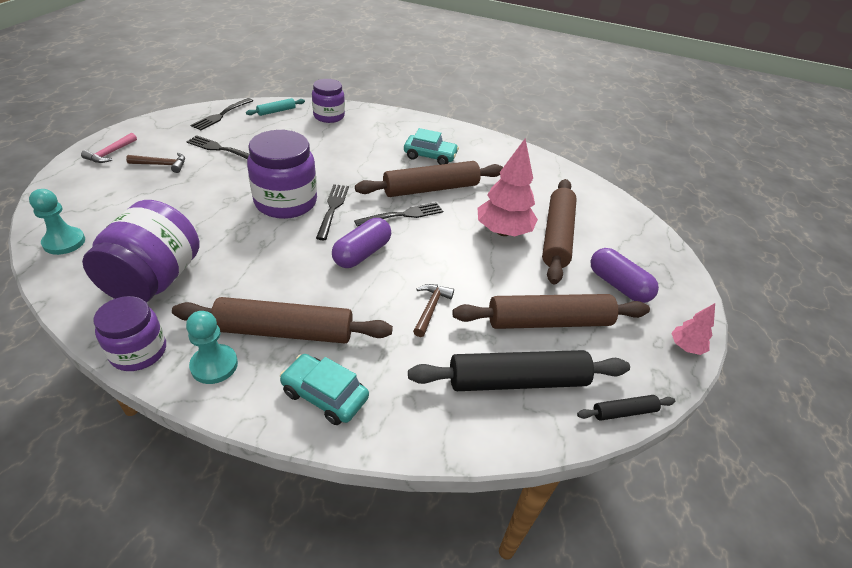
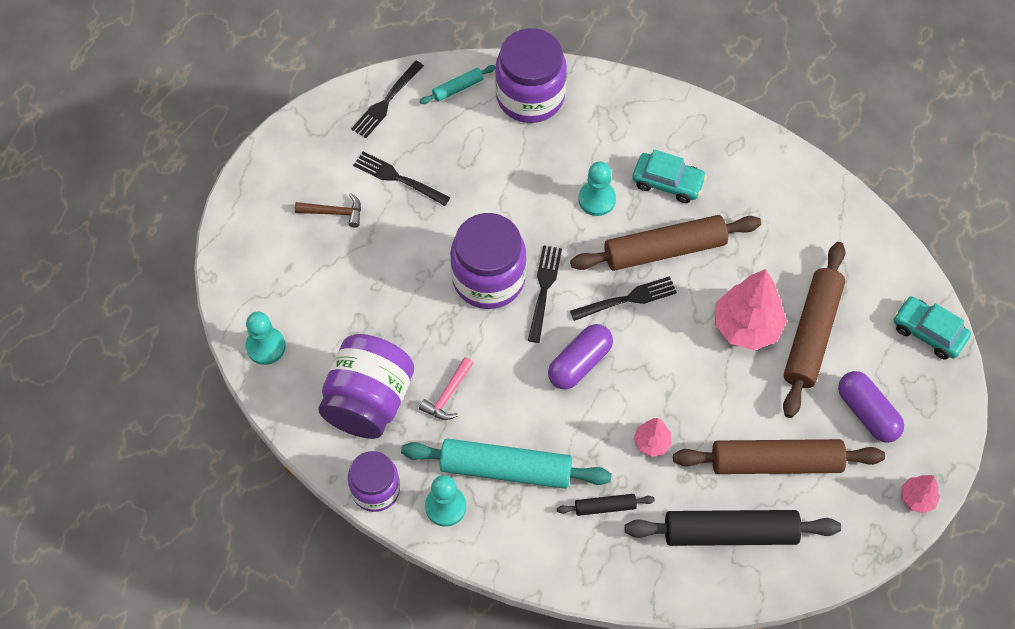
camera: 10 degrees right, 20 degrees up
(110, 153) = (269, 192): pink hammer -> pink hammer (448, 395)
(285, 331) = (505, 469): brown rolling pin -> turquoise rolling pin
(324, 395) = (548, 542): turquoise car -> turquoise car (928, 332)
(329, 116) = (530, 96): purple jar -> purple jar, size x1.59
(377, 163) = (597, 199): none -> turquoise pawn
(430, 308) = (651, 443): brown hammer -> pink tree
(624, 412) = (827, 570): black rolling pin -> black rolling pin (605, 507)

